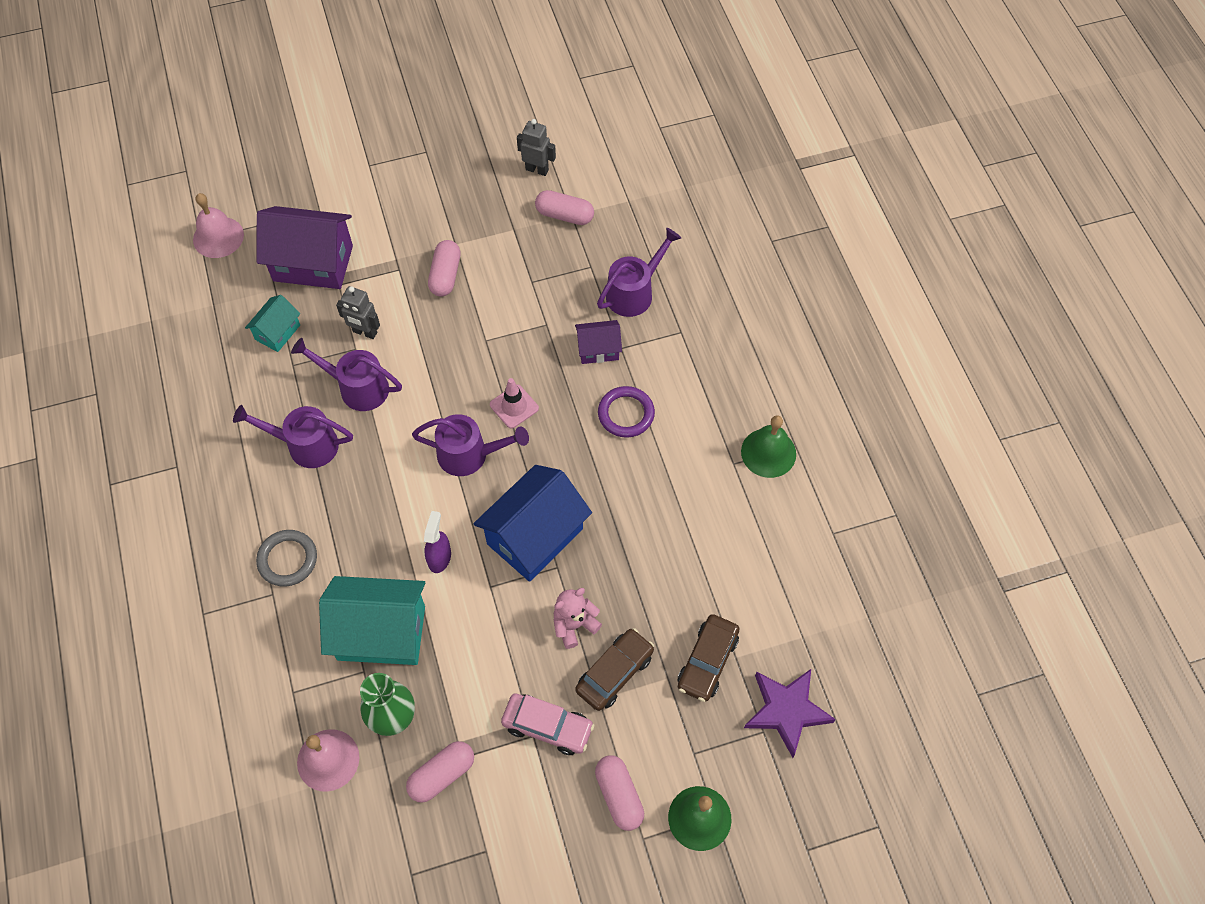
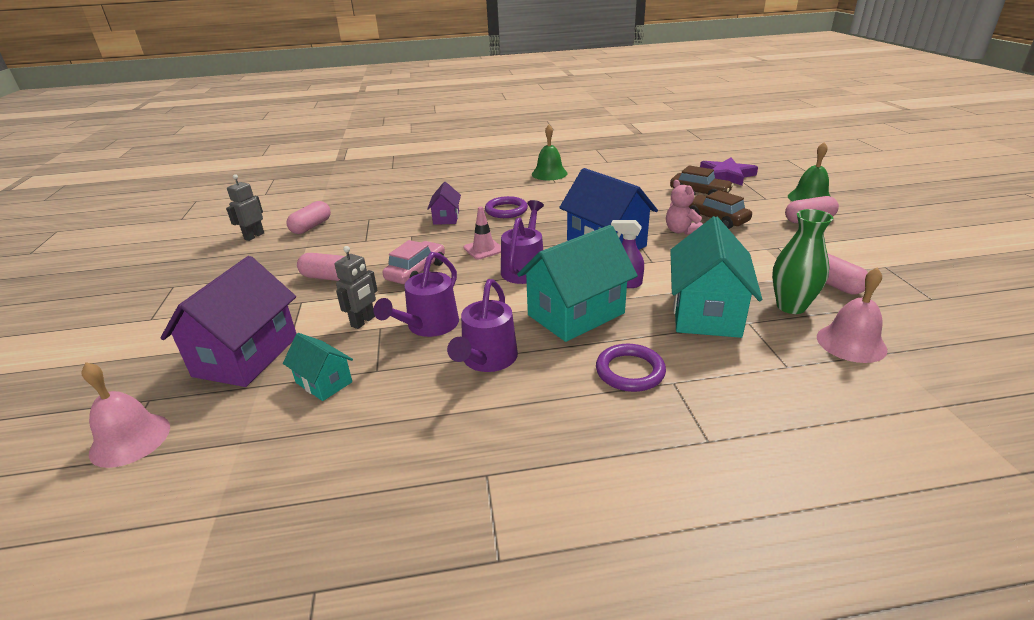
camera: 80 degrees left, 30 degrees down
(287, 559) = (630, 371): grey ring -> purple ring
(378, 511) = (576, 314): none -> turquoise house
(547, 726) = (768, 241): pink car -> pink car (416, 271)
(634, 292) = (403, 205): purple watering can -> none

